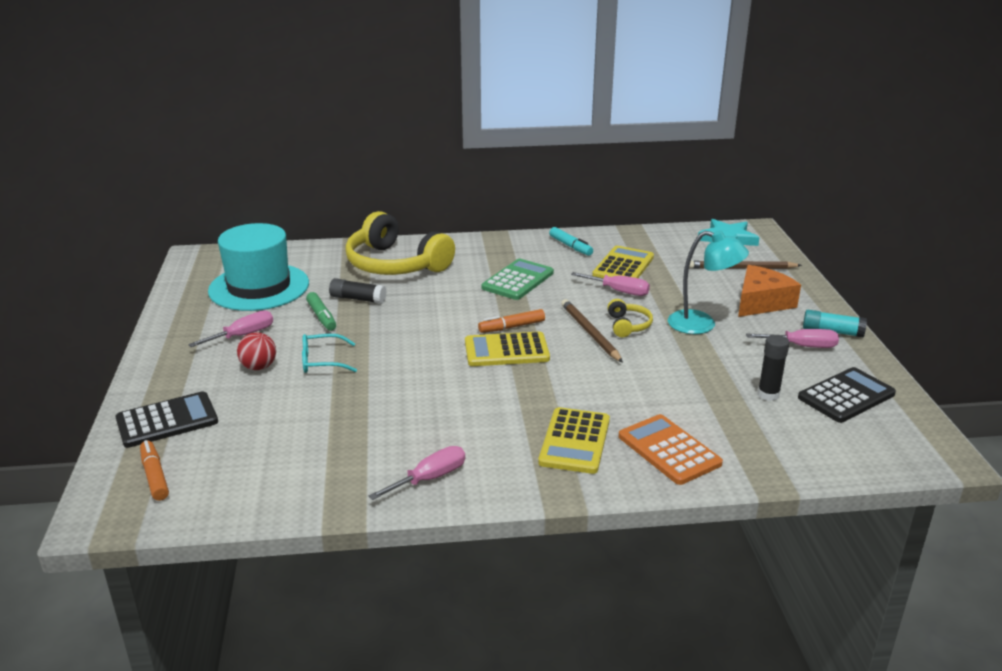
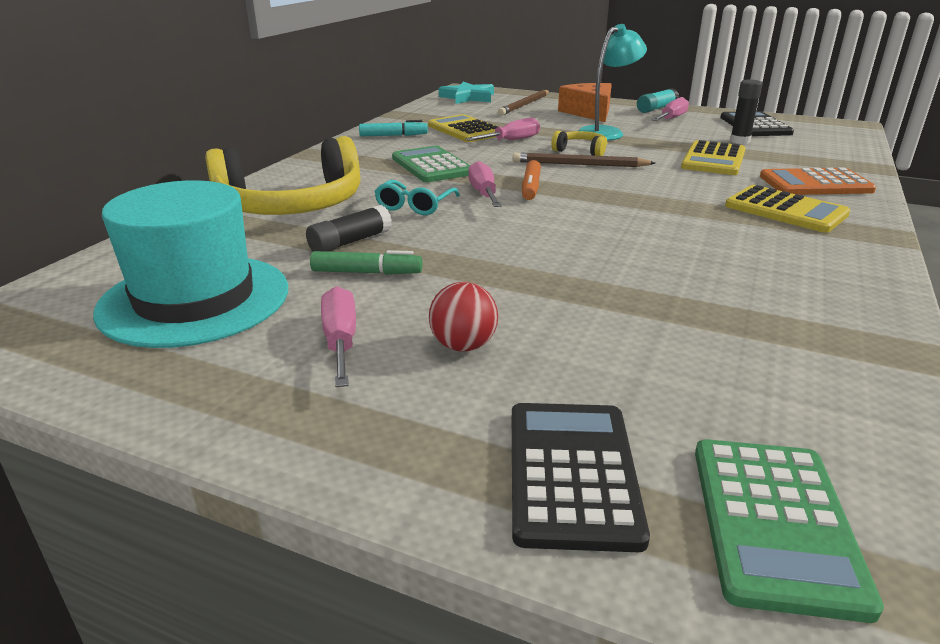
camera: 60 degrees left, 0 degrees up
(155, 476) = (775, 523): orange marker -> green calculator
(322, 361) = (497, 296): turquoise glasses -> turquoise glasses (414, 206)
(430, 478) = (841, 287): pink screwdriver -> pink screwdriver (483, 193)
(506, 350) = (579, 199): yellow calculator -> yellow calculator (713, 159)

